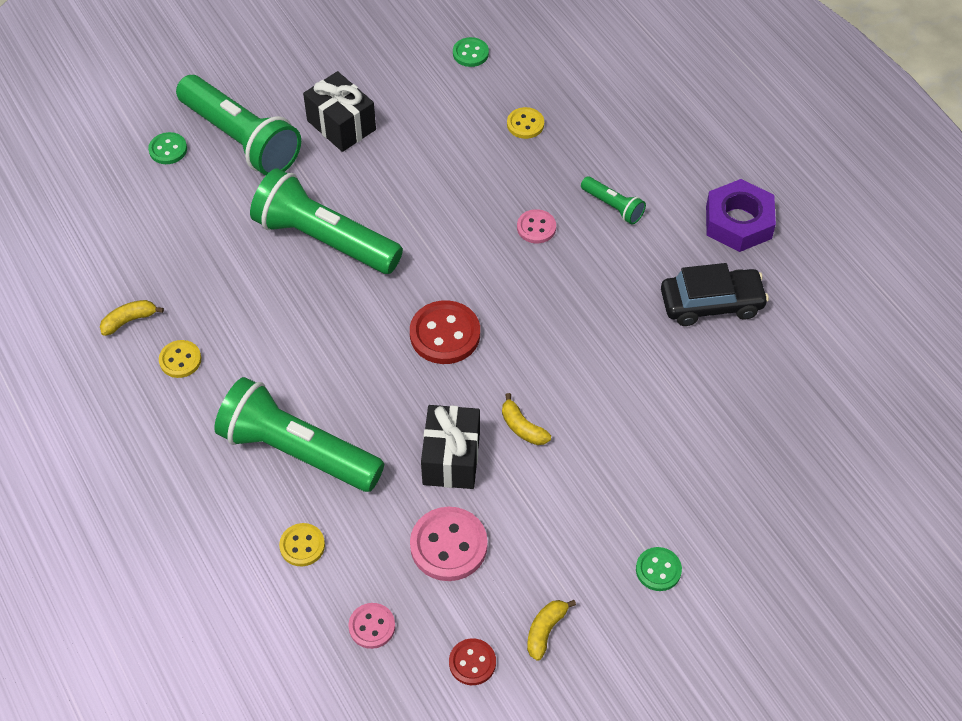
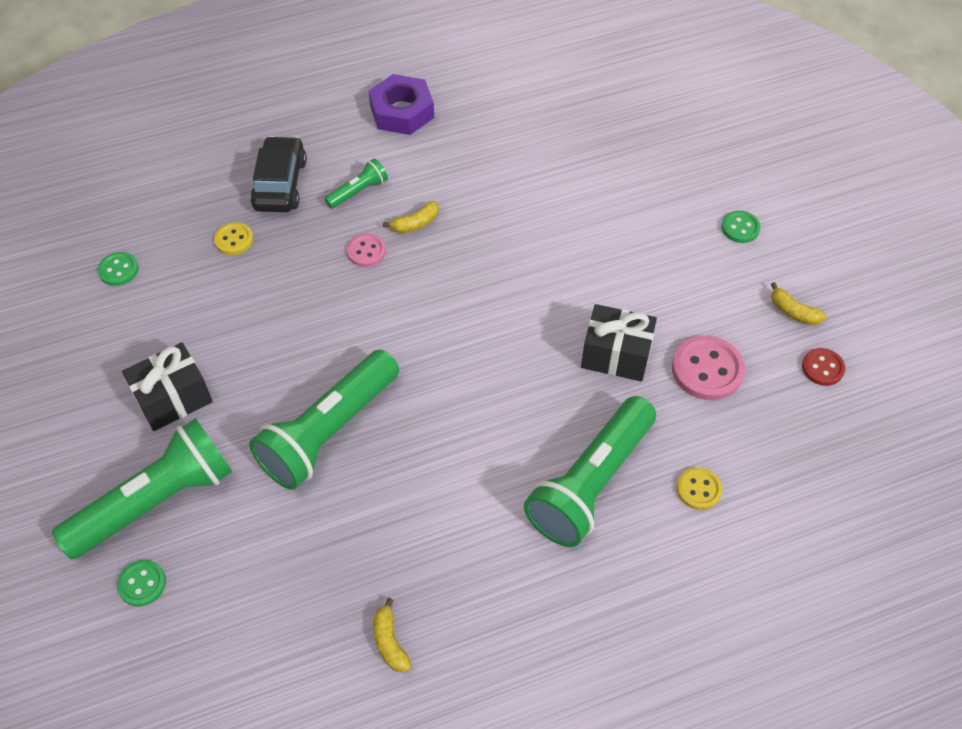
camera: 80 degrees left, 0 degrees up
(180, 360) = (457, 589): yellow button -> none
(372, 626) = (786, 440): pink button -> none
(445, 334) = (475, 341): red button -> none
(522, 427) = (590, 296): yellow banana -> yellow banana (415, 223)
(711, 303) = (484, 145): black car -> black car (280, 184)

